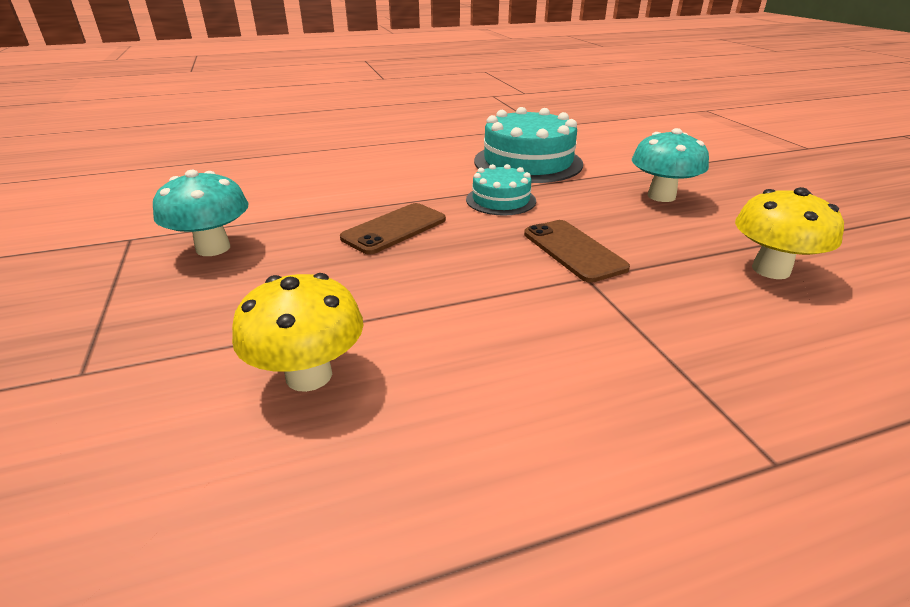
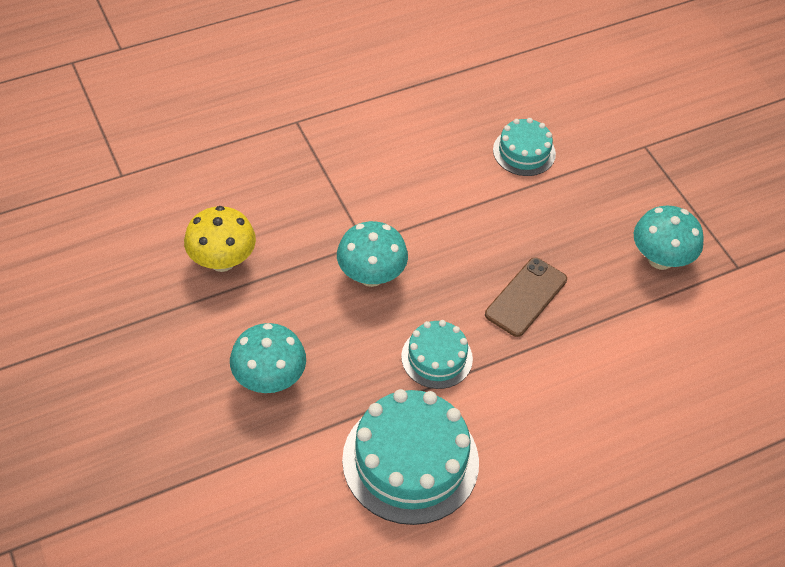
camera: 170 degrees right, 20 degrees up
(309, 375) = (524, 152): yellow mushroom -> turquoise cake
(573, 250) = (371, 275): brown phone -> turquoise mushroom

